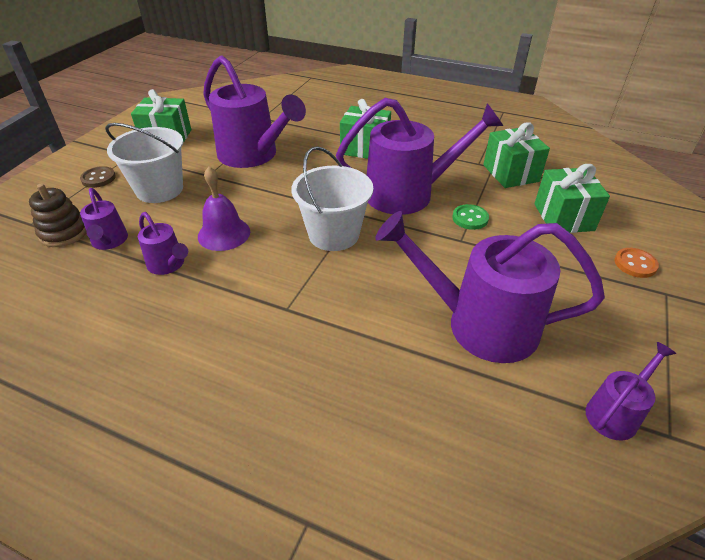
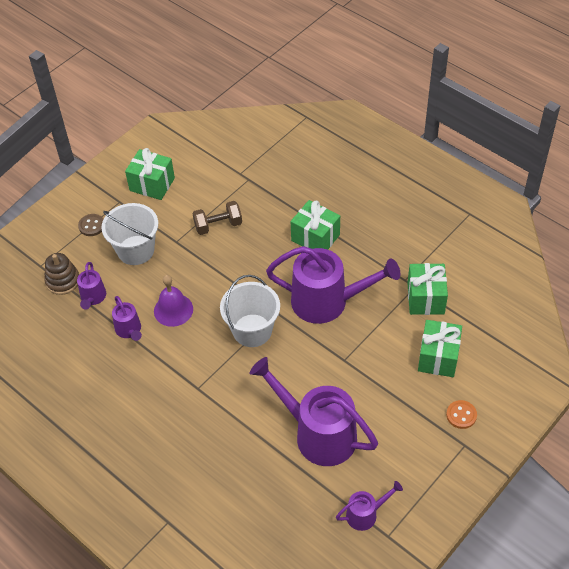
camera: 20 degrees right, 10 degrees up
(253, 155) = (218, 225): purple watering can -> brown dumbbell
(470, 218) = (363, 340): green button -> none

